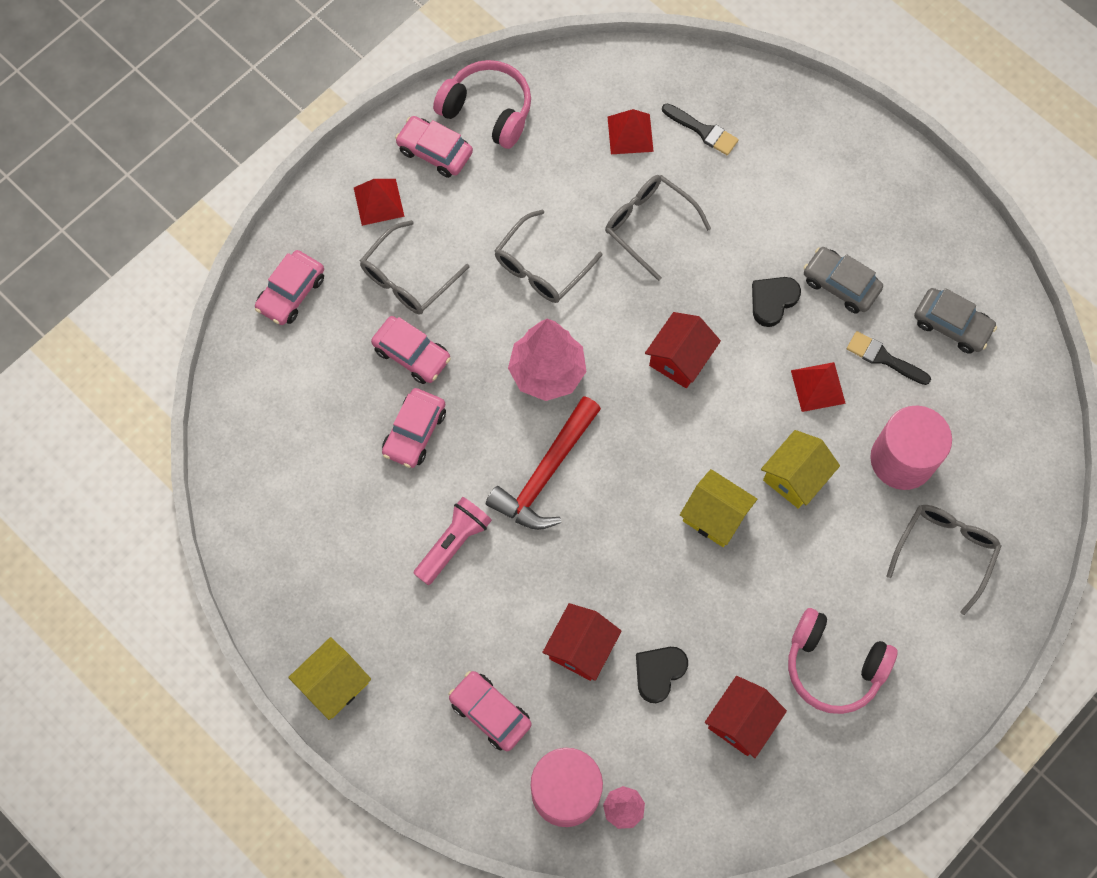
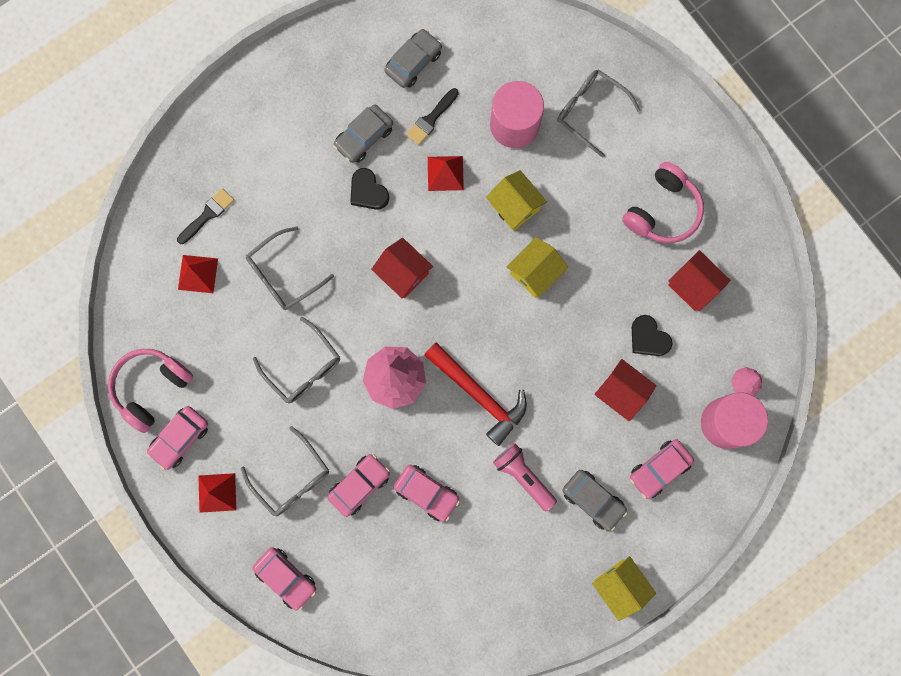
camera: 80 degrees left, 10 degrees up
(437, 634) = (593, 500): none -> grey car

